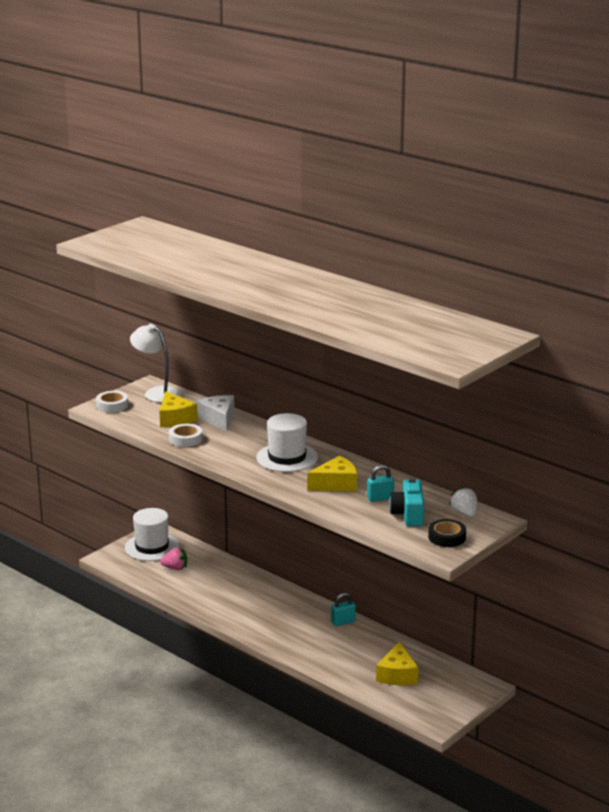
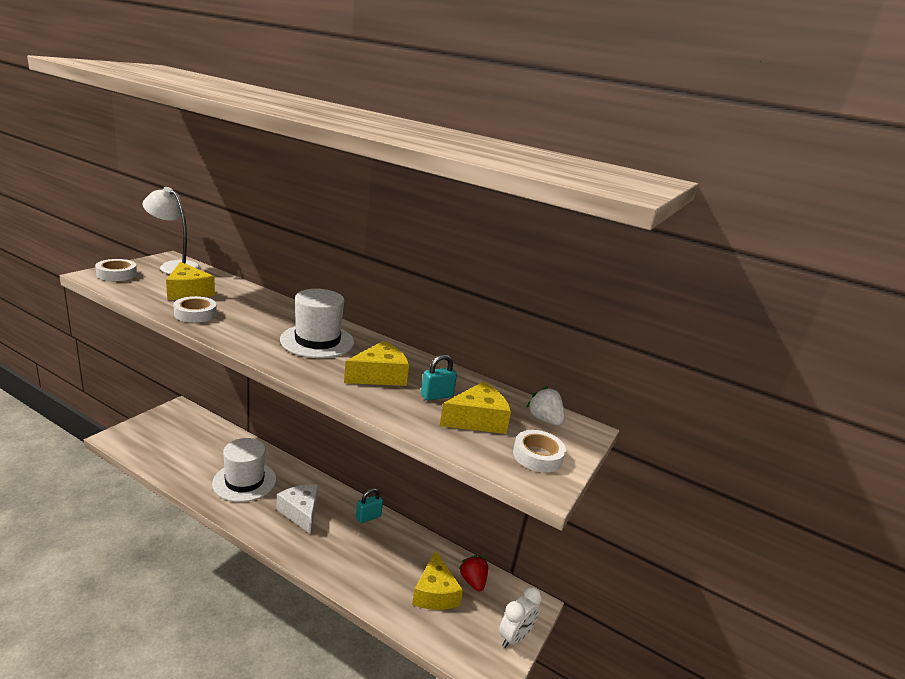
camera: 15 degrees left, 0 degrees up
(152, 547) = (170, 425): white hat -> white hat (244, 481)
(175, 568) = (190, 450): pink strawberry -> none
(218, 419) = (240, 295): white cheese -> white cheese (301, 512)
(408, 514) = (477, 420): turquoise camera -> yellow cheese
(433, 669) = (473, 581): none -> red strawberry
(447, 537) = (537, 456): black tape -> white tape
(461, 704) = (514, 637): none -> white clock

